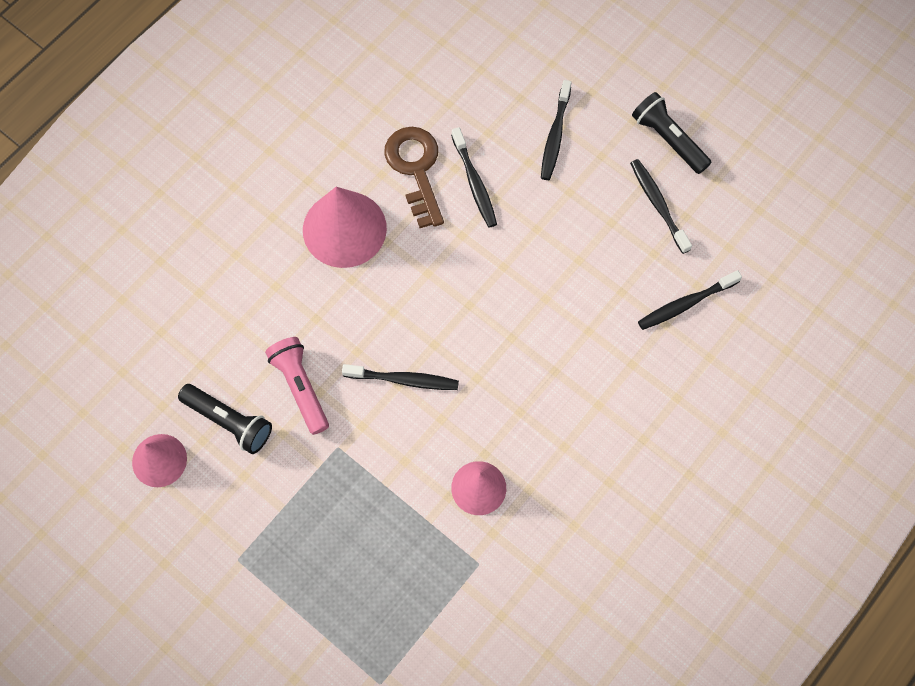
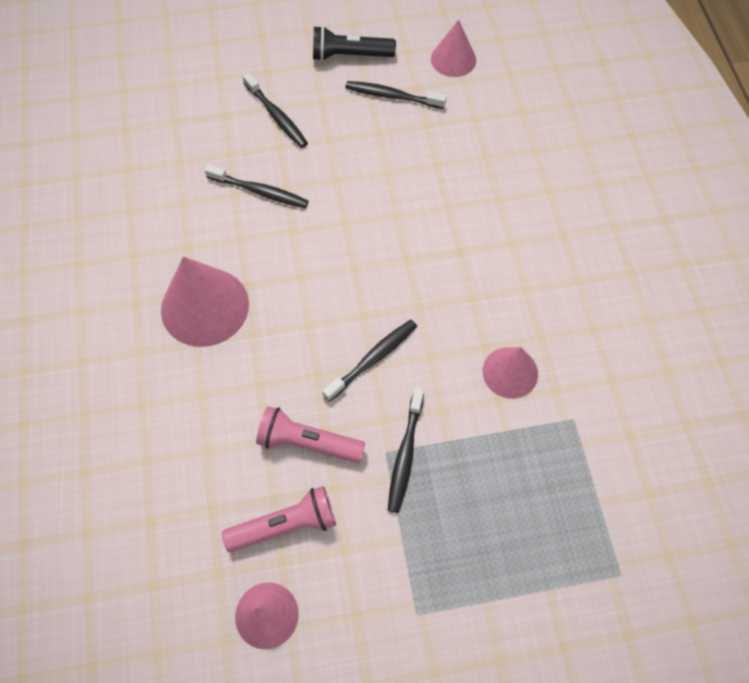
camera: 50 degrees left, 5 degrees down
(229, 421) = (285, 525): black flashlight -> pink flashlight
(415, 169) = (207, 221): brown key -> none
(686, 304) = (482, 134): black toothbrush -> black toothbrush (405, 454)
(744, 221) = (453, 59): none -> pink cone

